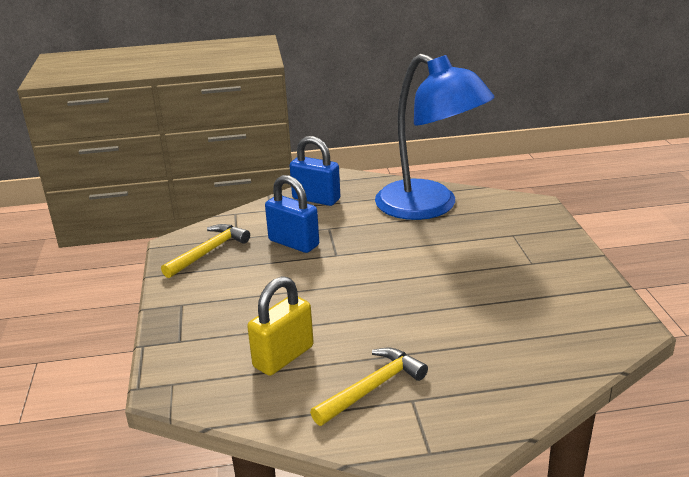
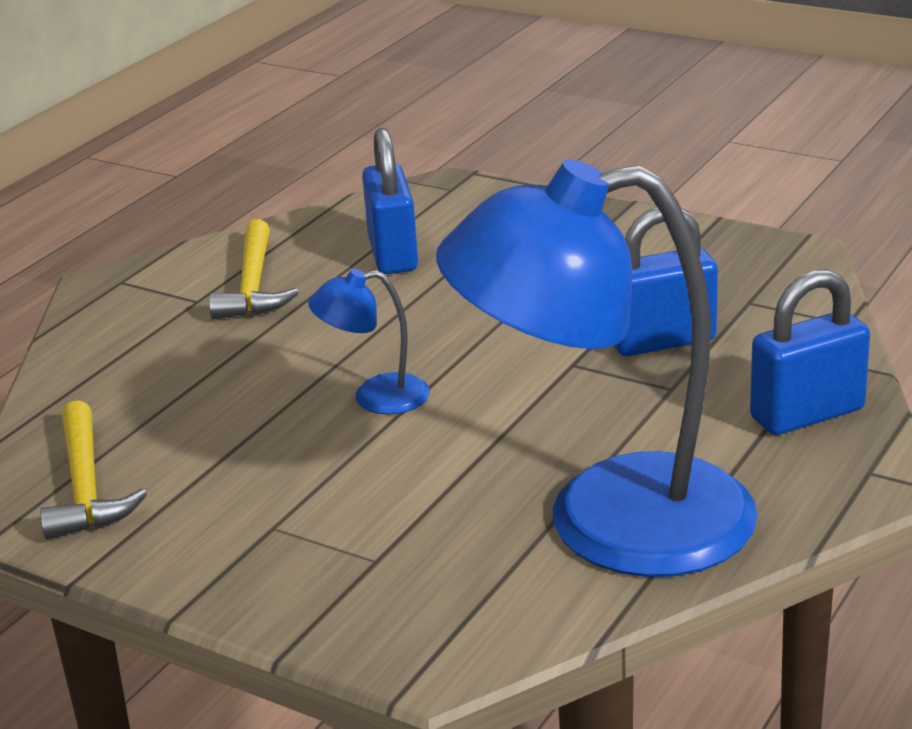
camera: 130 degrees right, 0 degrees up
(208, 252) = (731, 270): yellow hammer -> yellow hammer (86, 487)
(283, 357) = (393, 254): yellow padlock -> blue padlock
(422, 286) = (375, 397): none -> blue lamp

